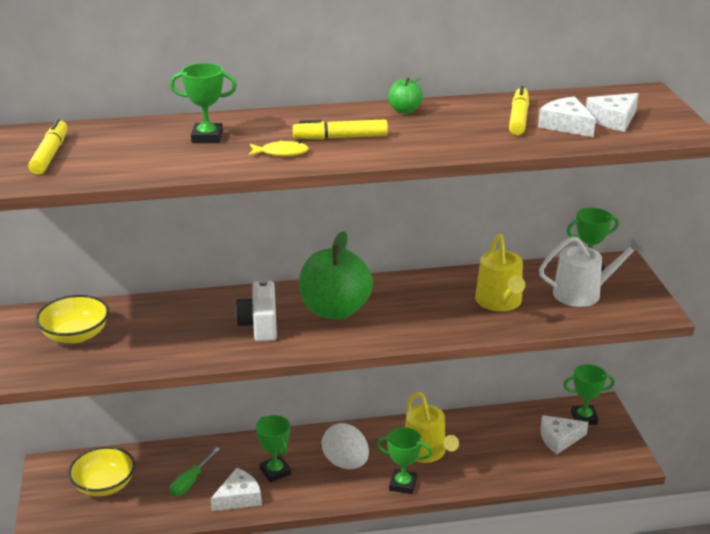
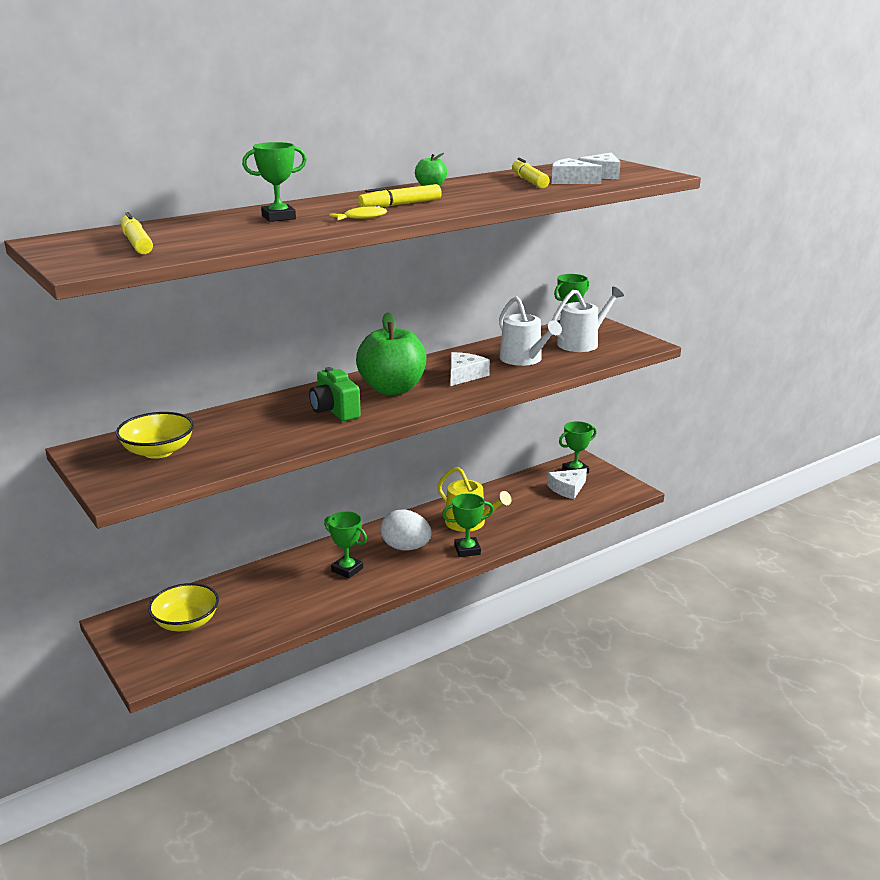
camera: 25 degrees left, 5 degrees down
(191, 481) = (272, 597): green screwdriver -> none
(239, 497) = (328, 597): white cheese -> white cheese (464, 375)
(260, 325) = (335, 411): white camera -> green camera
(500, 302) = (524, 359): yellow watering can -> white watering can

